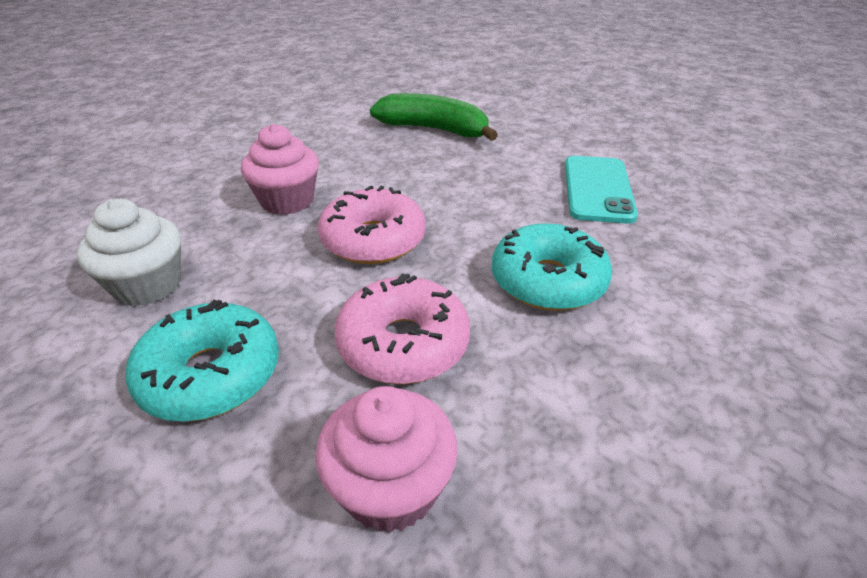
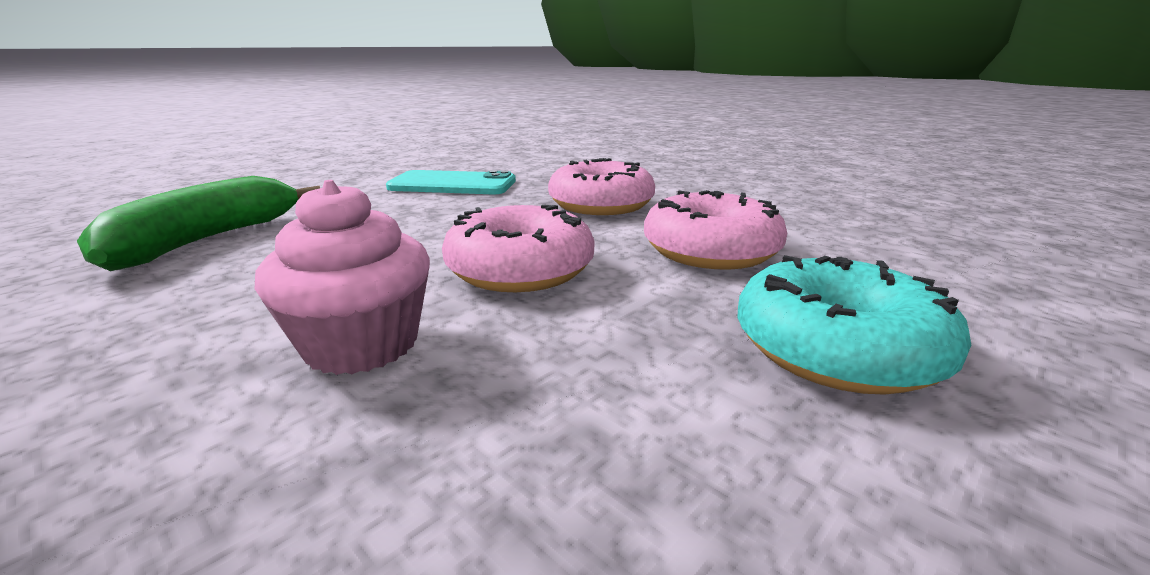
camera: 90 degrees left, 15 degrees down
(147, 285) = (663, 479): white cupcake -> none
(390, 488) = (873, 251): pink cupcake -> none
(548, 281) = (601, 205): turquoise donut -> pink donut

